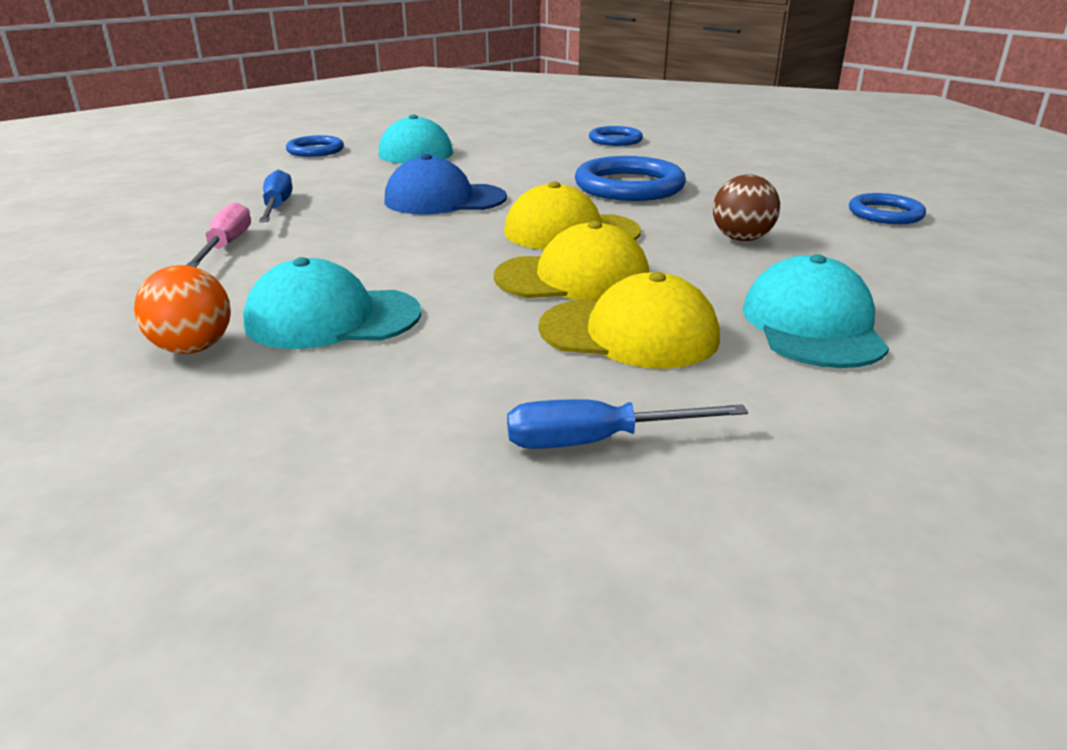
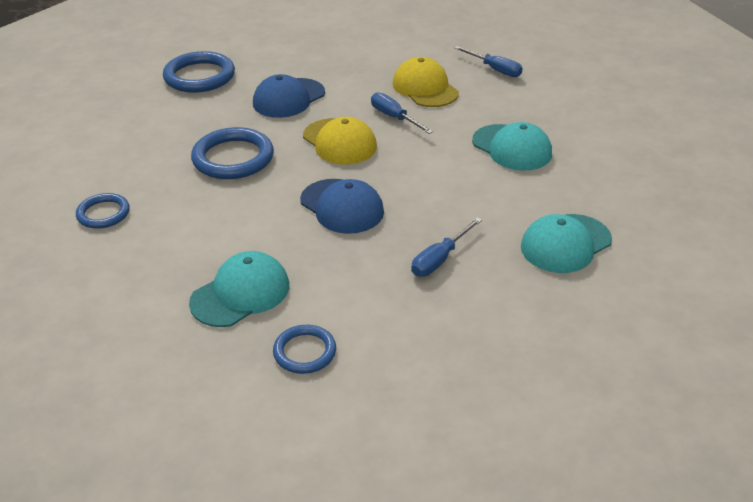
camera: 130 degrees left, 10 degrees up
(193, 348) = (576, 160): orange ball -> none
(226, 246) = (507, 229): pink screwdriver -> none
(573, 278) = (394, 117): yellow cap -> blue screwdriver
(741, 239) = (288, 98): brown ball -> blue cap
(812, 325) = (367, 62): turquoise cap -> turquoise cap (565, 244)
(885, 214) = (199, 76): blue ring -> blue ring, size x1.69

